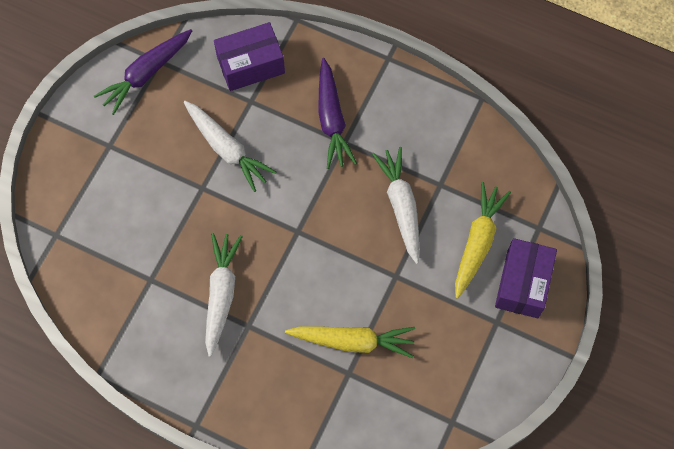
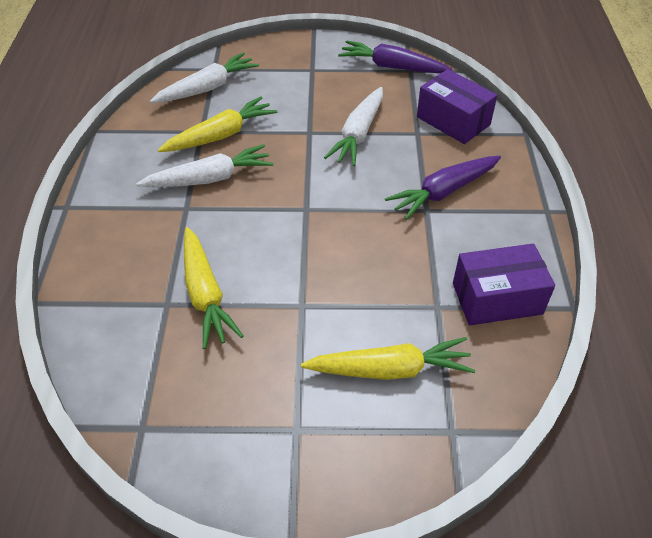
camera: 65 degrees right, 20 degrees down
(166, 264) = (221, 135): none -> yellow carrot
(401, 206) = (387, 280): white carrot -> white carrot (207, 88)
(522, 284) = (364, 441): purple box -> purple box (497, 298)

